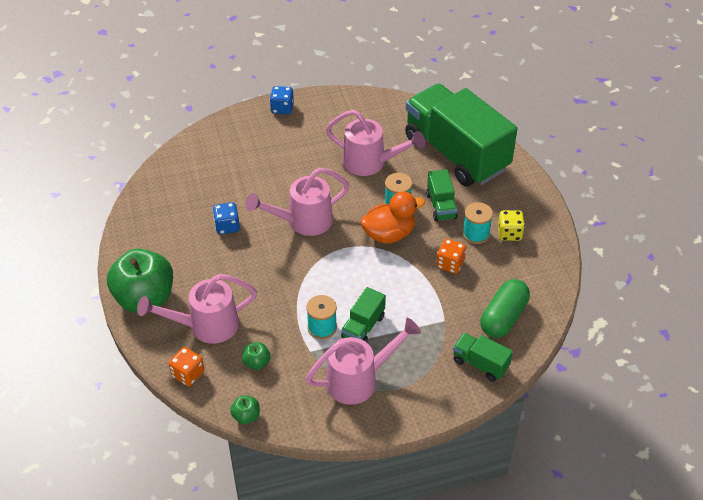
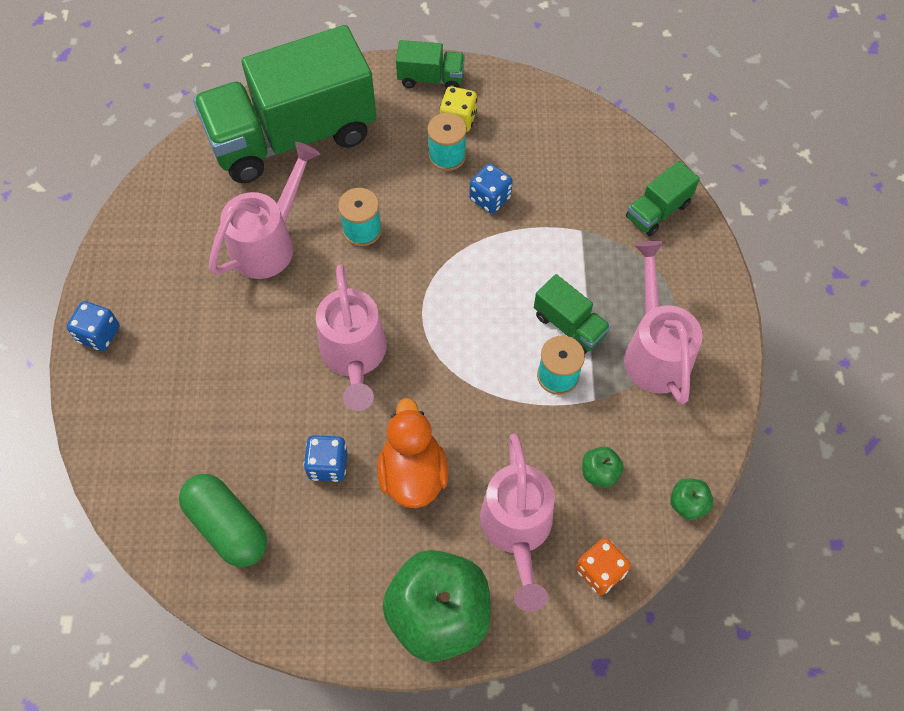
camera: 75 degrees left, 15 degrees up
(389, 234) = (415, 254): orange duck -> orange duck (413, 473)
(441, 206) = (384, 180): green truck -> green truck (431, 78)
(450, 264) = (490, 198): orange dice -> blue dice
(503, 317) = (592, 166): green capsule -> green capsule (227, 526)

